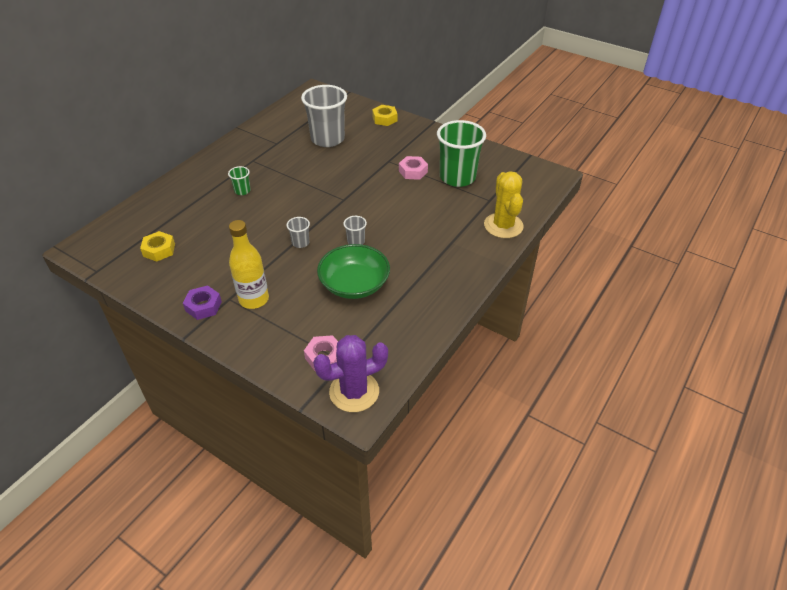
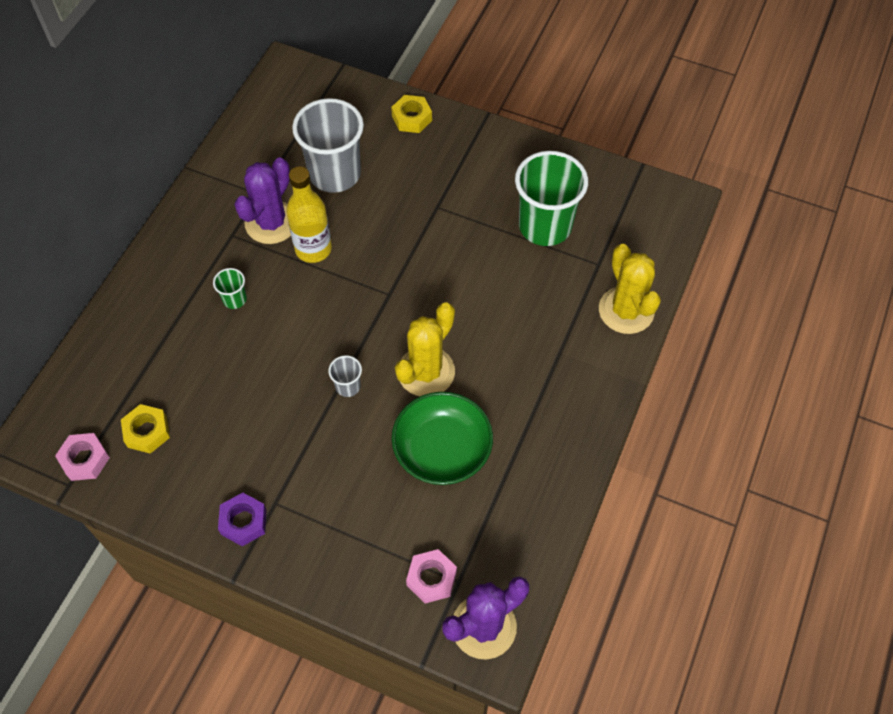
camera: 10 degrees left, 15 degrees up
(254, 299) = (310, 498): yellow bottle -> yellow bottle (313, 249)
(279, 157) = (271, 223): none -> purple cactus
(356, 241) = (426, 372): grey cup -> yellow cactus
(413, 171) = (478, 223): pink nut -> pink nut (85, 460)

